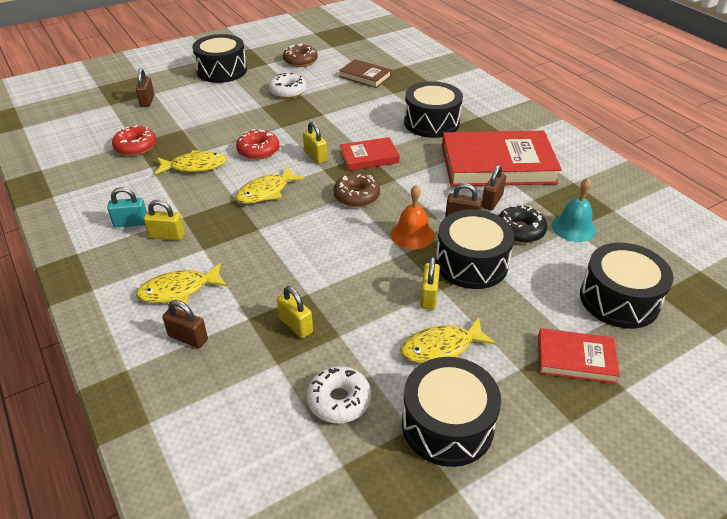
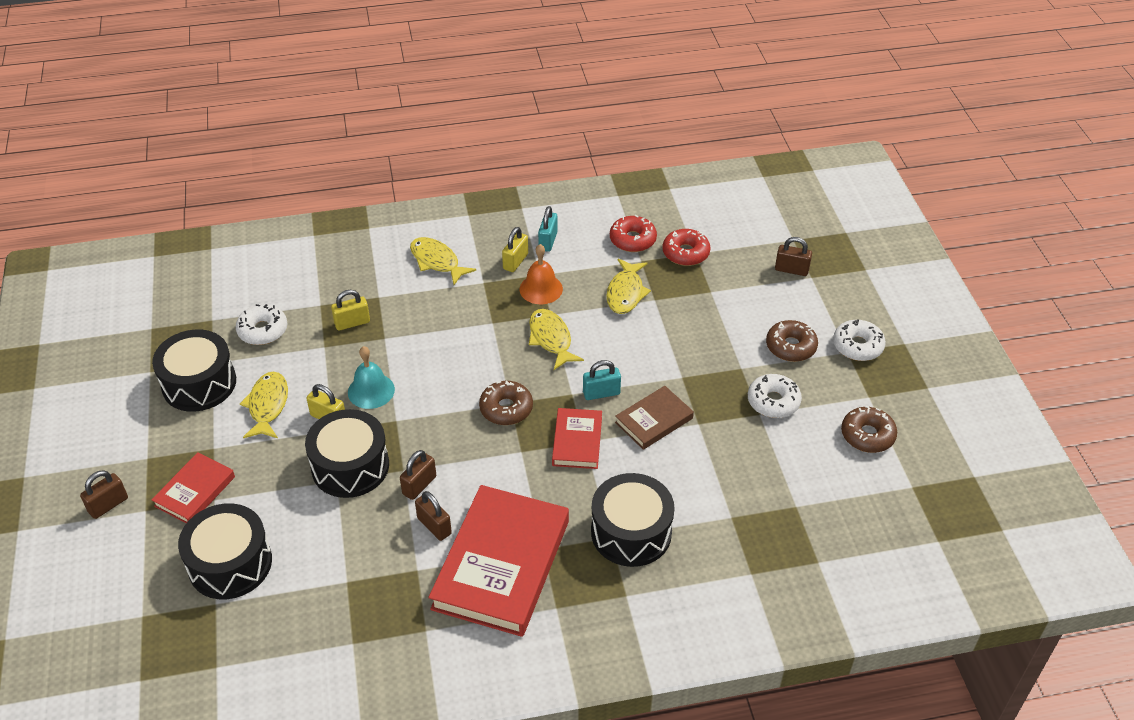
camera: 110 degrees right, 5 degrees up
(178, 290) = (437, 261): yellow fish -> yellow fish turned 45 degrees counterclockwise
(188, 338) = (379, 261): brown padlock -> brown padlock (108, 505)
(222, 71) = (857, 346): black drum -> white donut
(232, 92) = (790, 347): none -> brown donut
(258, 150) = (635, 347): red donut -> red donut (632, 240)
(315, 156) = (601, 393): yellow padlock -> turquoise padlock
(365, 76) = (794, 498): brown book -> brown book (654, 420)
(412, 234) = (418, 435): orange bell -> orange bell (541, 289)
(520, 230) = (372, 529): black donut -> none
(573, 227) = (348, 583): turquoise bell -> turquoise bell (371, 391)

